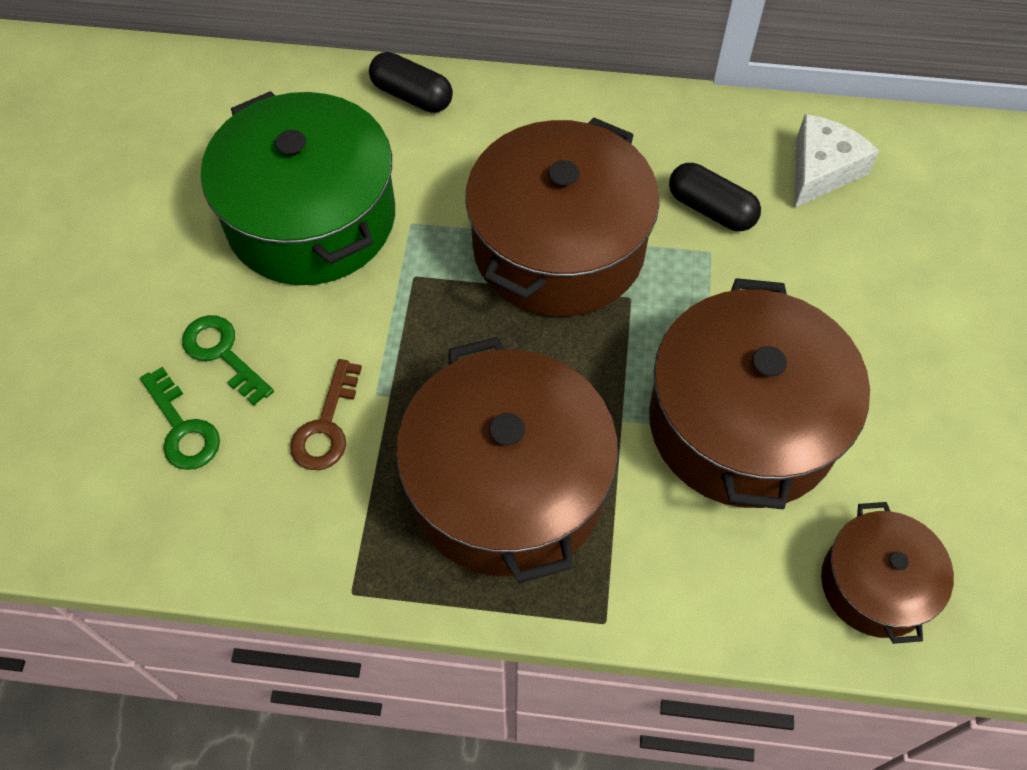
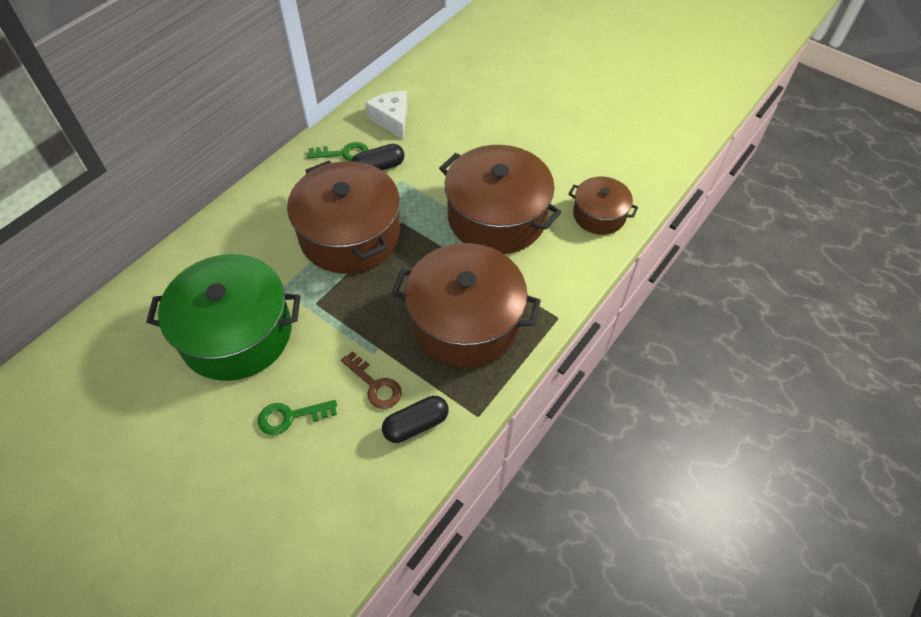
camera: 60 degrees left, 5 degrees down
(183, 428) = (323, 458): green key -> green key (344, 153)
(412, 96) = (197, 249): black capsule -> black capsule (416, 425)

